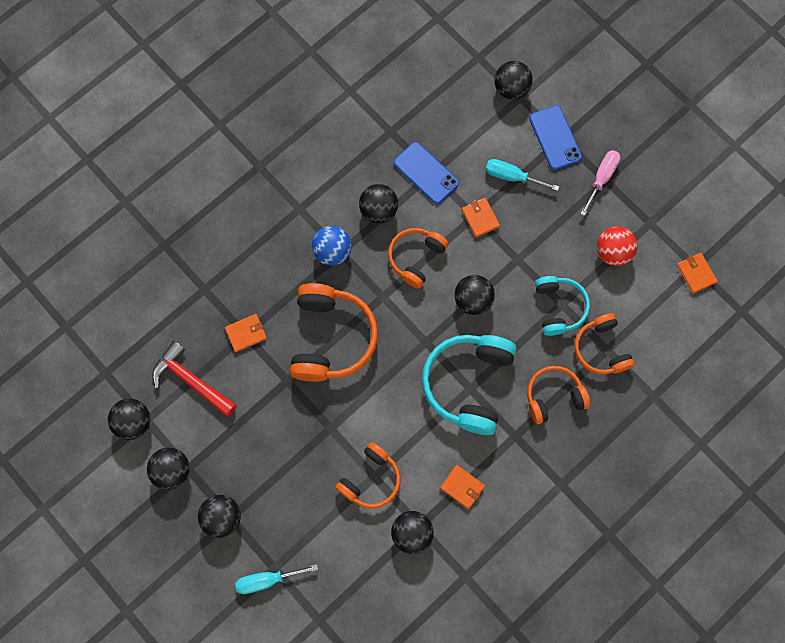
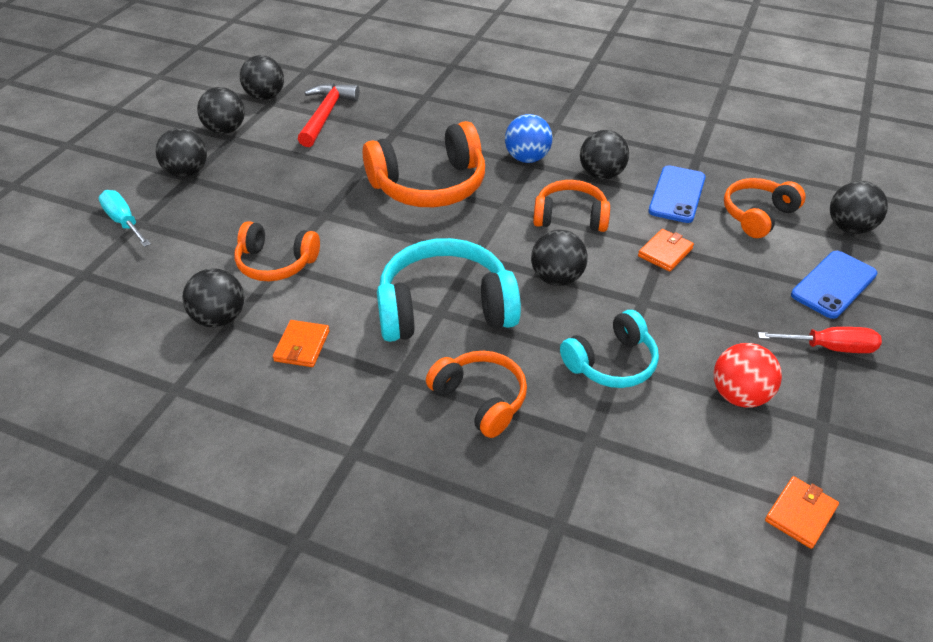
camera: 65 degrees right, 30 degrees down
(246, 333) = (396, 131): orange wallet -> none
(512, 176) = (743, 262): turquoise screwdriver -> none
(601, 178) = (830, 348): pink screwdriver -> red screwdriver
(601, 349) = (587, 430): orange headphones -> orange headphones (757, 215)

